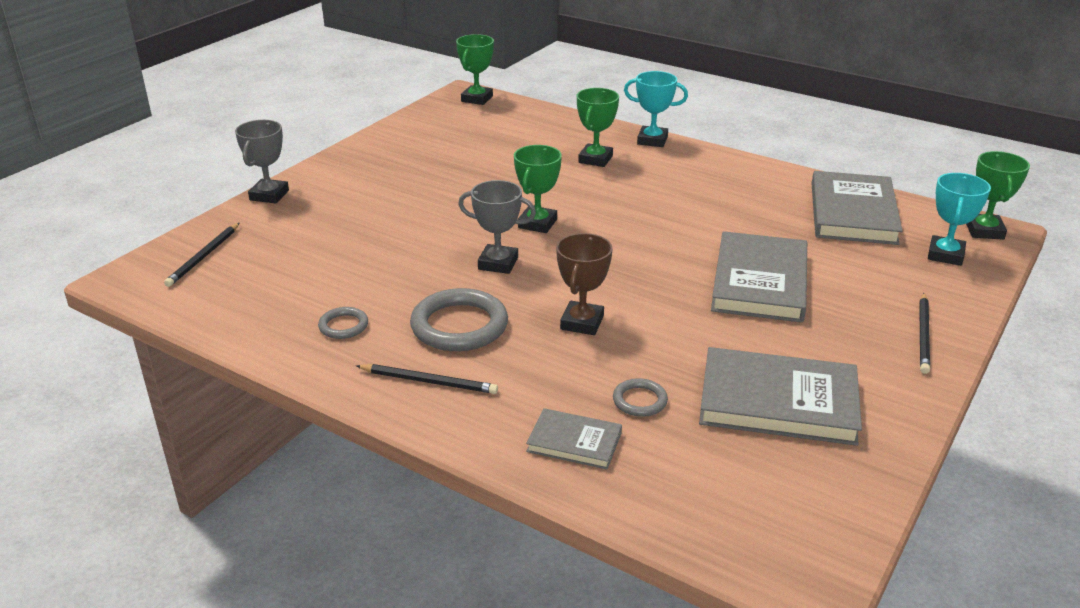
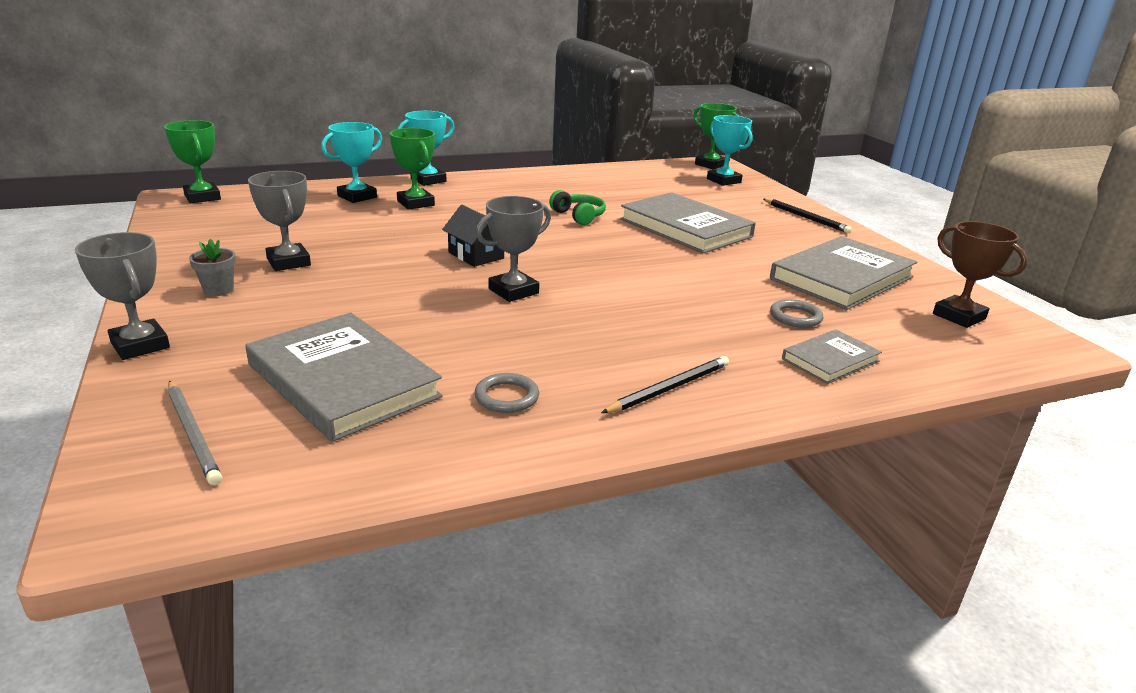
camera: 55 degrees left, 5 degrees down
(204, 257) = (193, 434): black pencil -> grey pencil
(357, 177) = (218, 290): none -> grey flower pot
(424, 174) = (288, 262): none -> grey trophy
(459, 325) = (592, 342): grey ring -> none
(537, 223) = (476, 255): green trophy -> black house
(569, 136) = (357, 197): none -> turquoise trophy
(582, 323) = (658, 296): brown trophy -> brown trophy (958, 316)
(693, 226) = (579, 216): none -> green headphones
(852, 213) = (639, 178): grey book -> grey book (343, 381)

